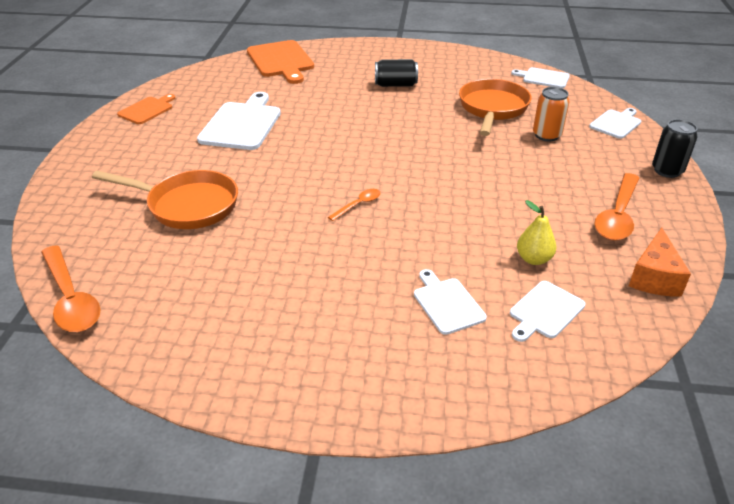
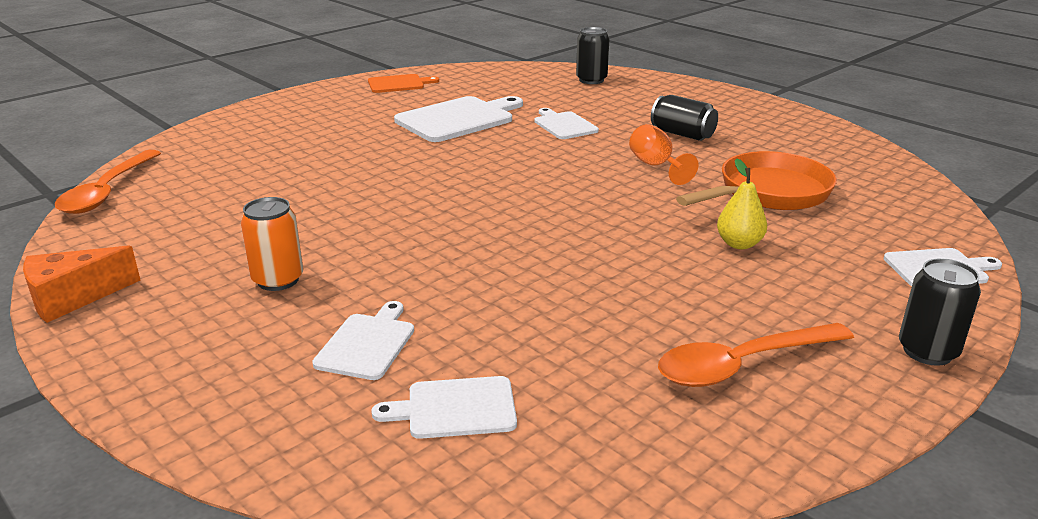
camera: 40 degrees right, 10 degrees down
(187, 205) = (299, 163): orange pan -> none
(281, 61) = (591, 80): orange cutting board -> black can
(358, 205) = (443, 221): orange spoon -> none
(414, 114) = (656, 166): none -> orange goblet
(533, 259) = (539, 353): yellow pear -> yellow pear (739, 244)
(543, 78) = (908, 185): white cutting board -> white cutting board (564, 125)
(546, 135) = (797, 243): orange can -> orange can (278, 280)
(654, 277) = (667, 454): orange cheese -> orange cheese (73, 298)

